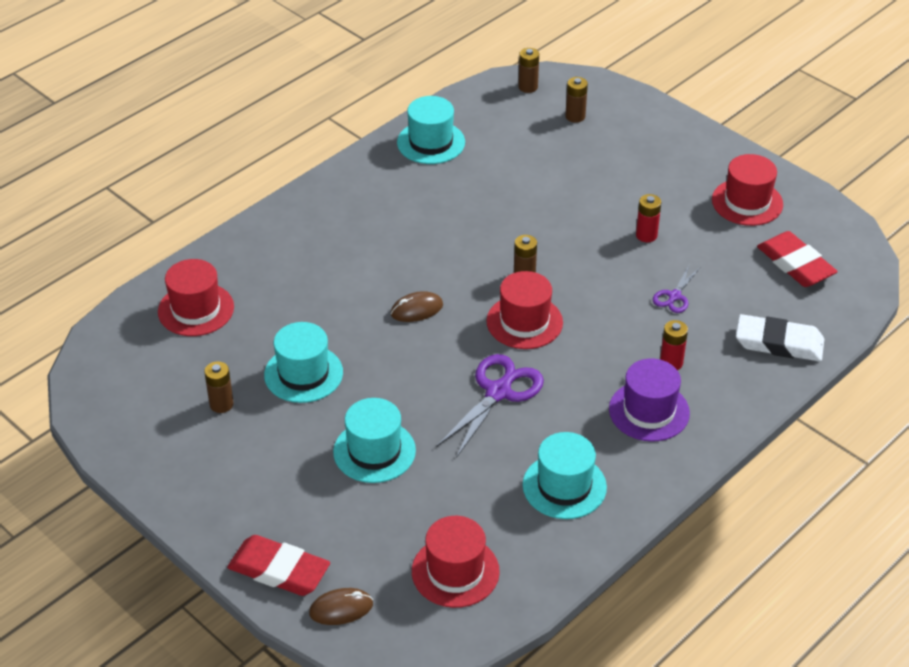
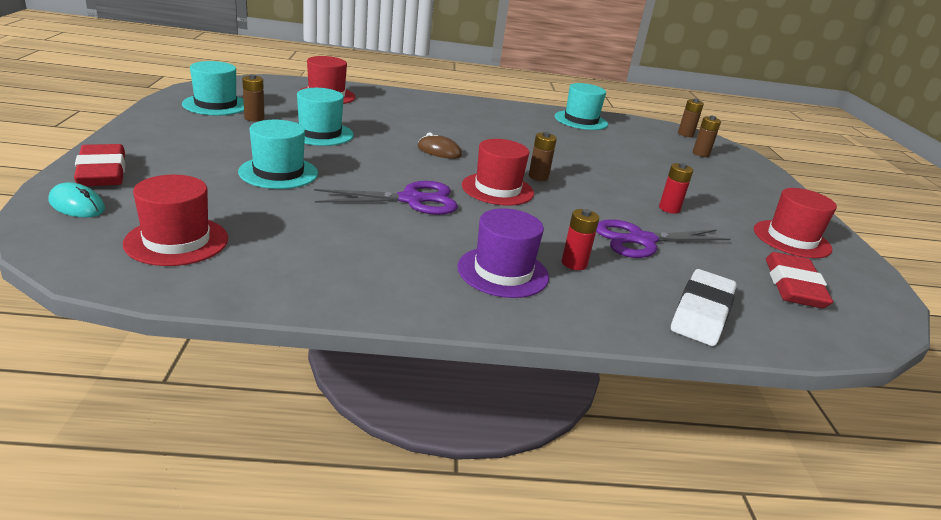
camera: 40 degrees right, 15 degrees down
(341, 609) = (77, 205): brown mouse -> turquoise mouse
(564, 486) = (350, 260): turquoise hat -> turquoise hat (216, 105)
(674, 296) = (641, 240): purple scissors -> purple scissors, size x1.84
(779, 343) = (701, 312): white eraser -> white eraser turned 60 degrees clockwise

